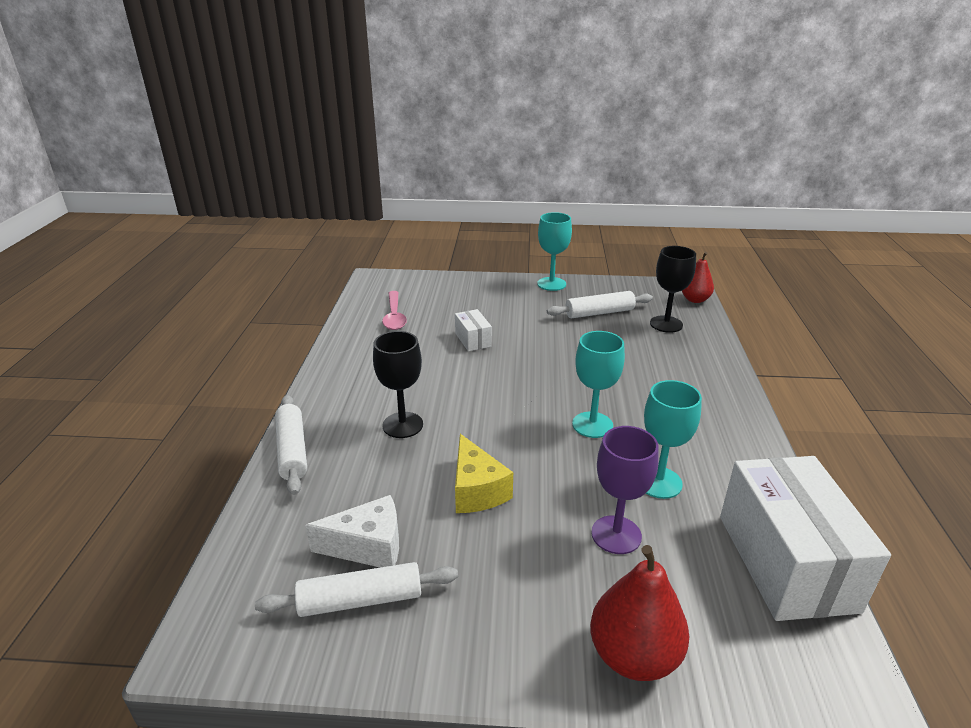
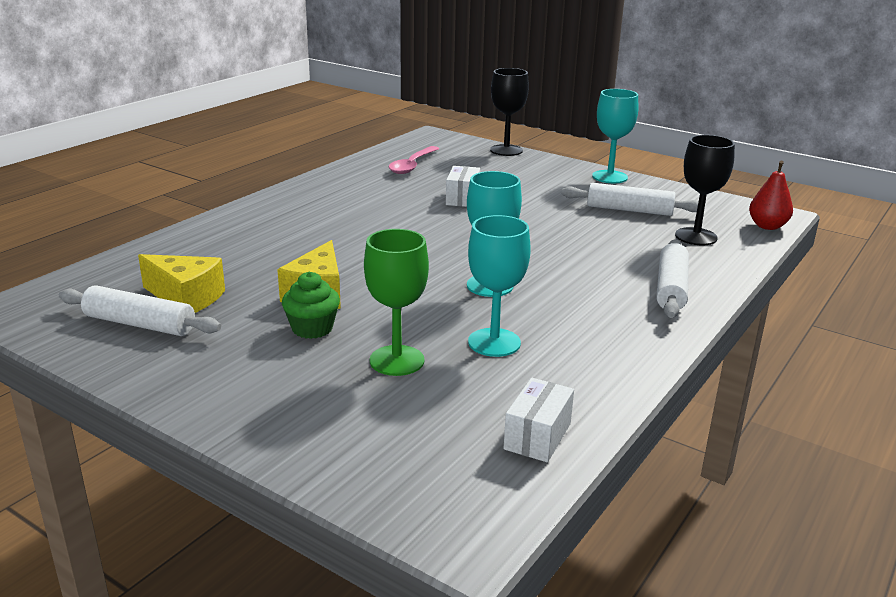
camera: 30 degrees right, 5 degrees down
(292, 450) = (209, 227): white rolling pin -> white rolling pin (671, 288)
(368, 546) = (186, 298): white cheese -> yellow cheese
(402, 425) = (315, 237): black goblet -> black goblet (506, 150)
(516, 531) = (312, 328): none -> green cupcake
(616, 535) = (397, 360): purple goblet -> green goblet
(633, 655) = (296, 433): red pear -> none
(785, 562) = (537, 436): white box -> white box, size x0.45

